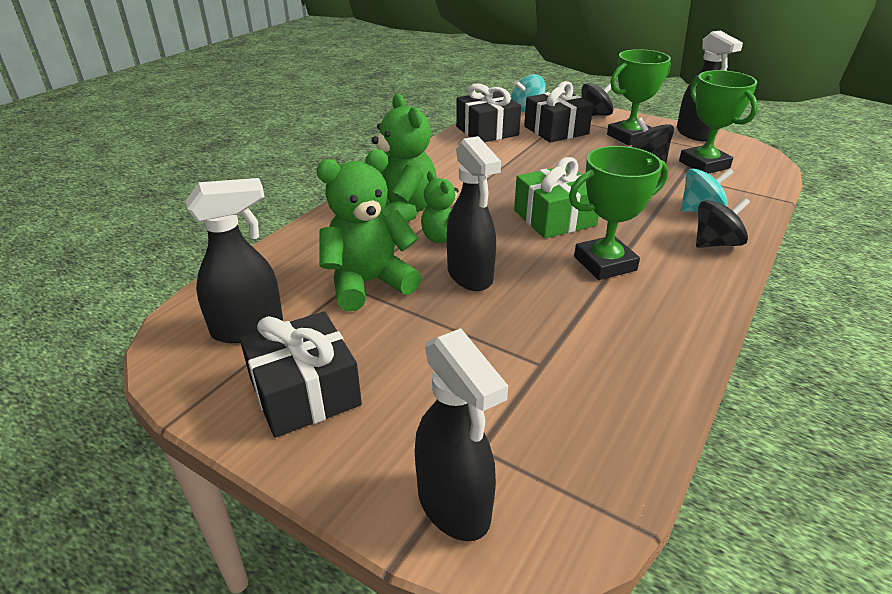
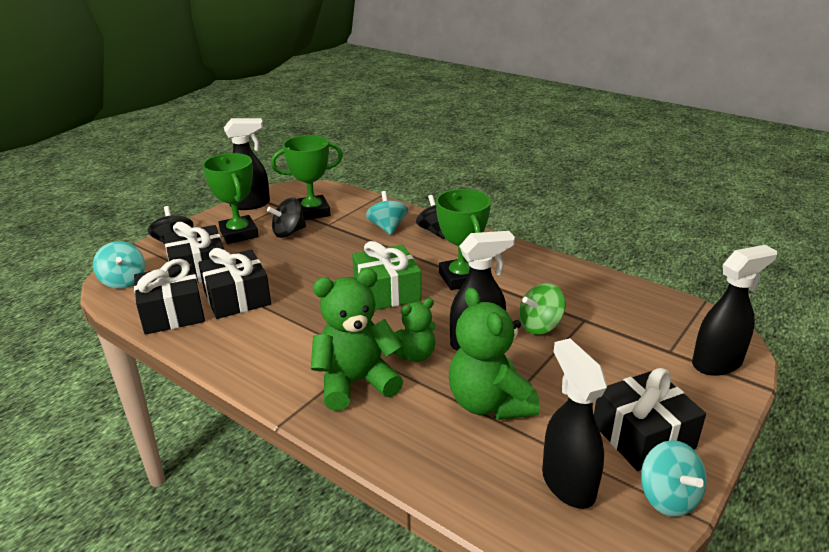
camera: 85 degrees left, 5 degrees down
(207, 398) = (668, 497): none -> turquoise spinning top
(515, 323) = (540, 326): none -> green spinning top
(517, 150) = (237, 298): none -> black gift

